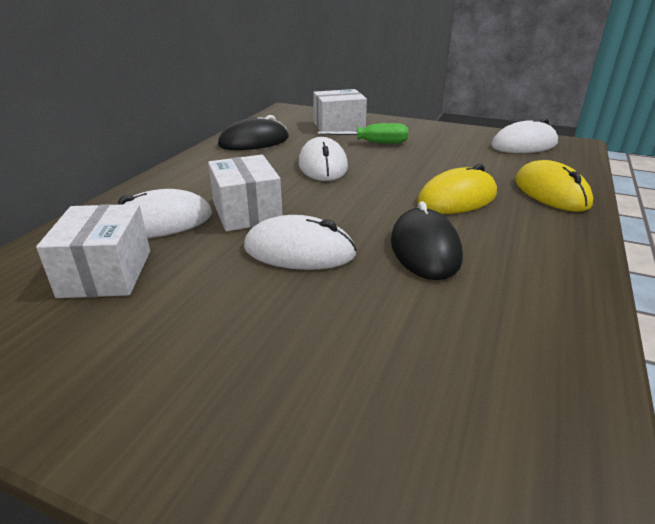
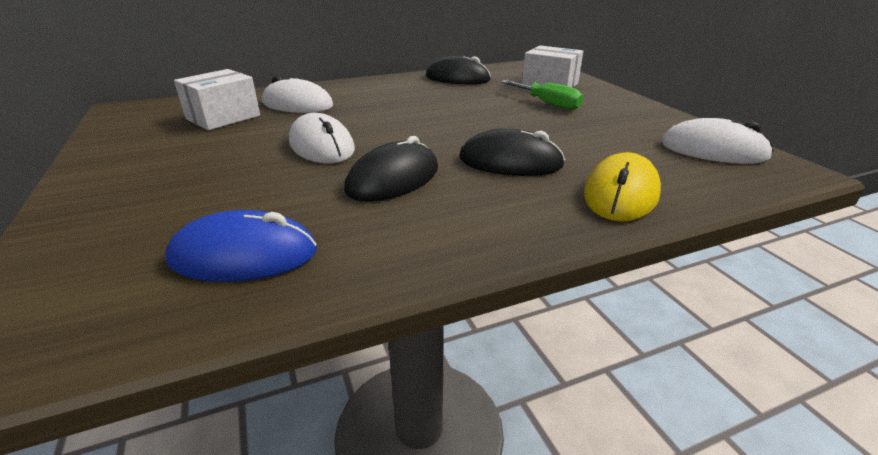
camera: 45 degrees right, 0 degrees up
(247, 212) = (348, 115): white box -> none
(322, 165) = (465, 106): white mouse -> none
(457, 198) = (510, 162): yellow mouse -> black mouse
(490, 371) = (244, 255): none -> blue mouse

